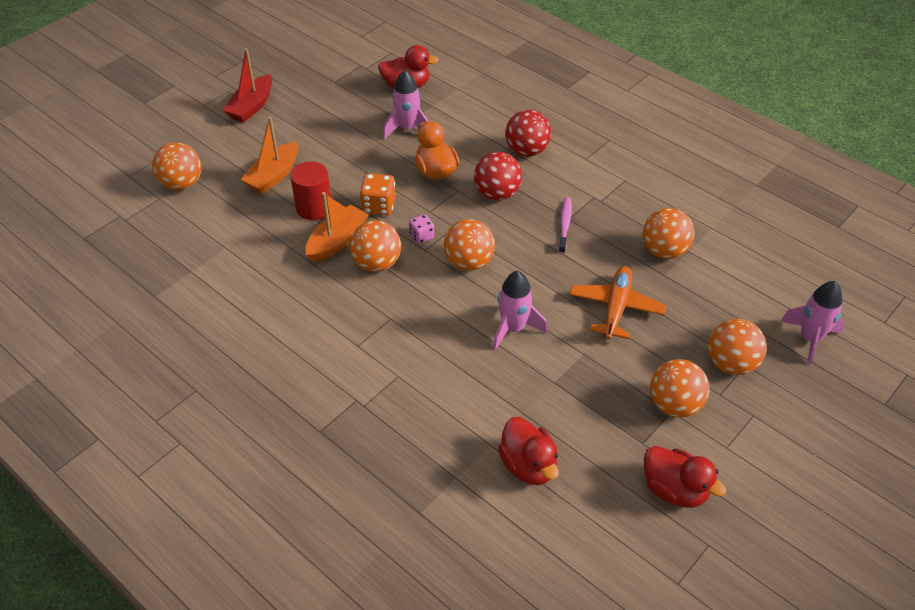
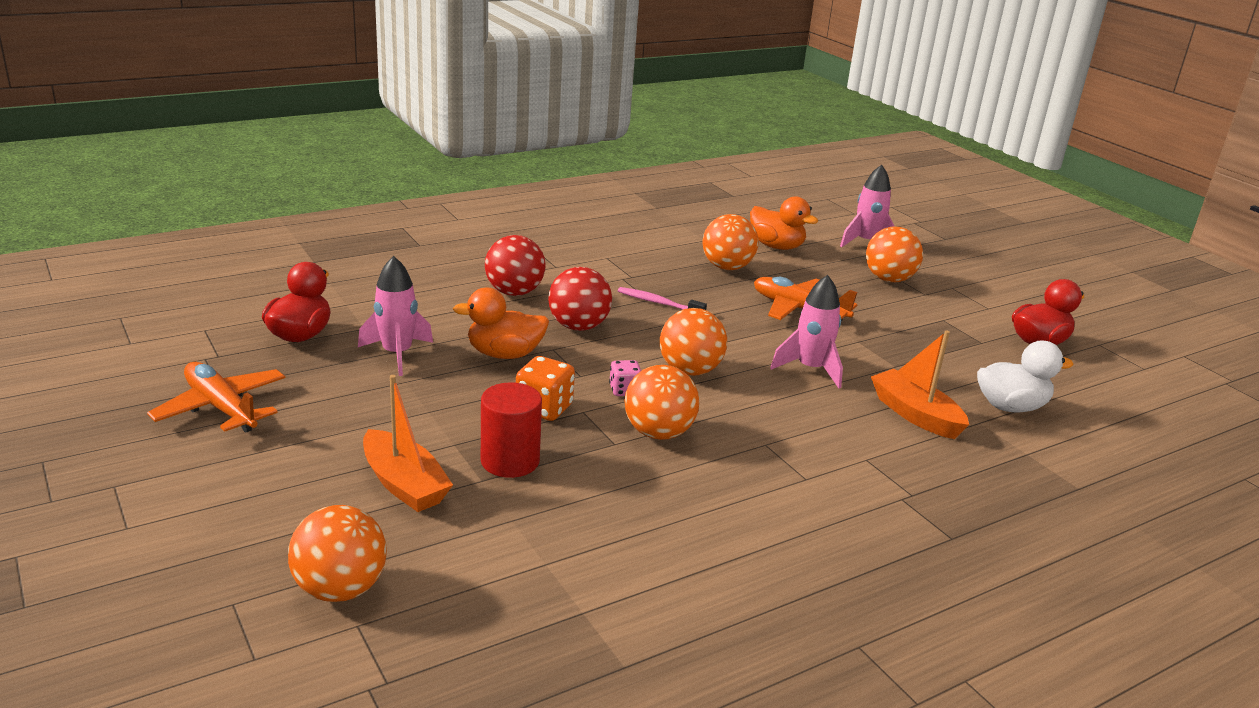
camera: 75 degrees left, 20 degrees down
(251, 106) = (195, 475): red boat -> none
(314, 90) = (221, 408): none -> orange plane
(337, 241) = (595, 455): orange boat -> orange boat (915, 415)
(528, 466) = (1010, 407): red duck -> white duck
(674, 405) = (936, 316): orange ball -> none
(739, 275) = (776, 246): none -> orange duck

